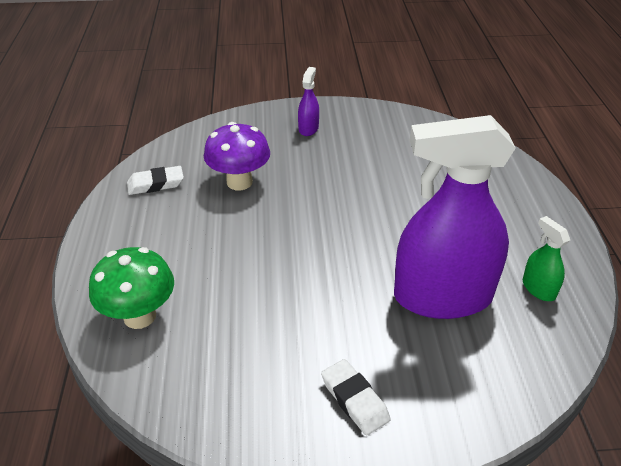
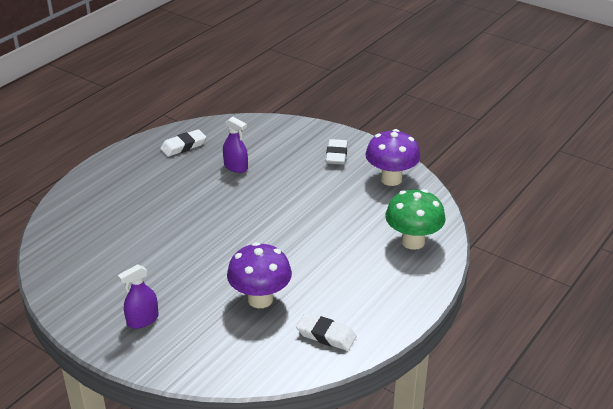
camera: 140 degrees left, 5 degrees down
(240, 402) = (391, 179): none -> purple mushroom
(442, 297) = (236, 167): purple spray bottle -> purple spray bottle, size x0.41
(538, 289) = (183, 146): green spray bottle -> white eraser

